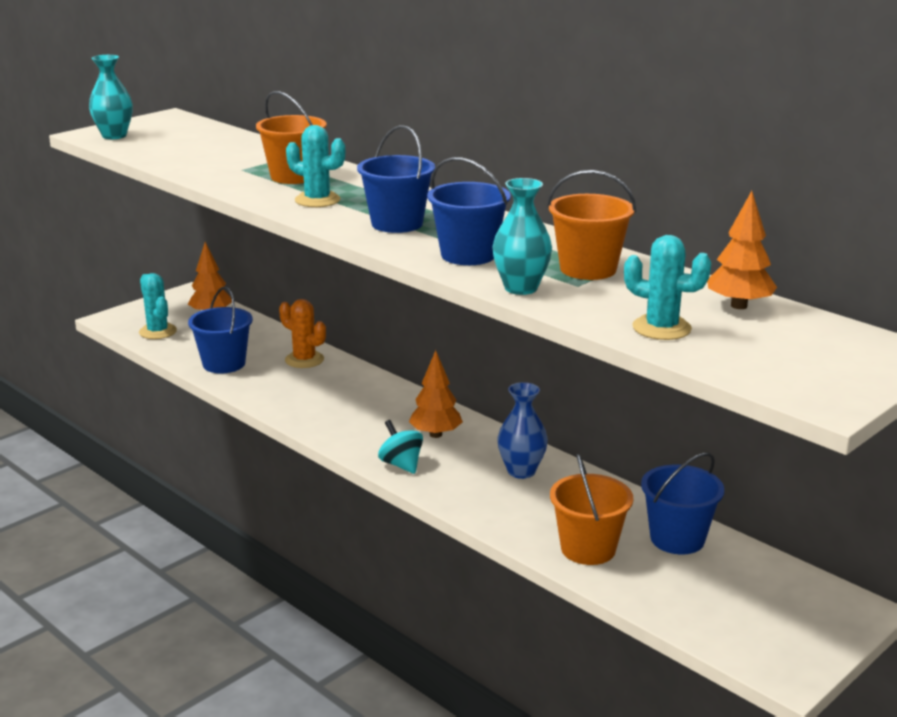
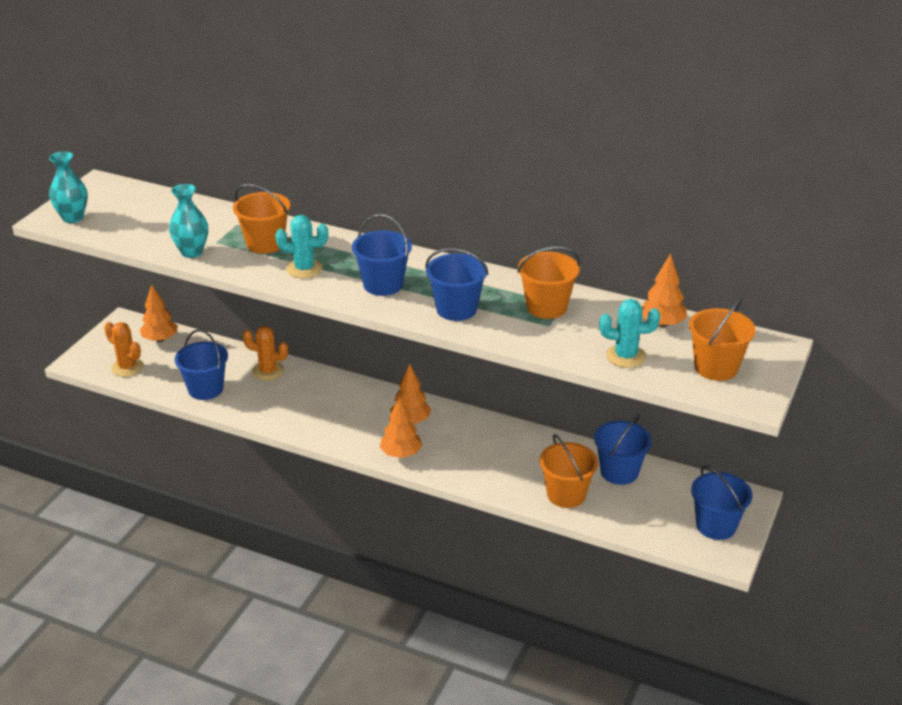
camera: 20 degrees left, 10 degrees up
(158, 331) = (127, 367): turquoise cactus -> orange cactus
(401, 464) = (401, 454): turquoise spinning top -> orange tree
(521, 288) = (513, 336): turquoise vase -> turquoise vase (192, 252)
(521, 471) = (489, 440): blue vase -> none
(787, 630) = (716, 526): none -> blue bucket
(789, 359) = (716, 367): none -> orange bucket

